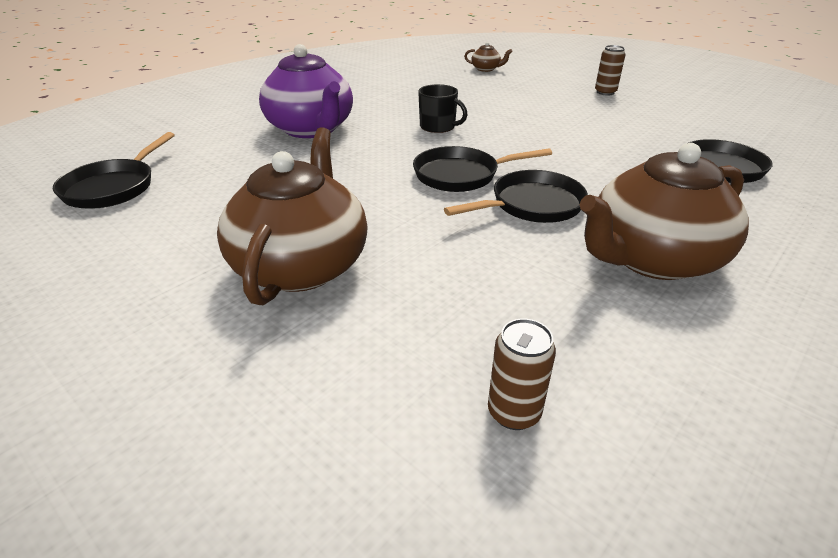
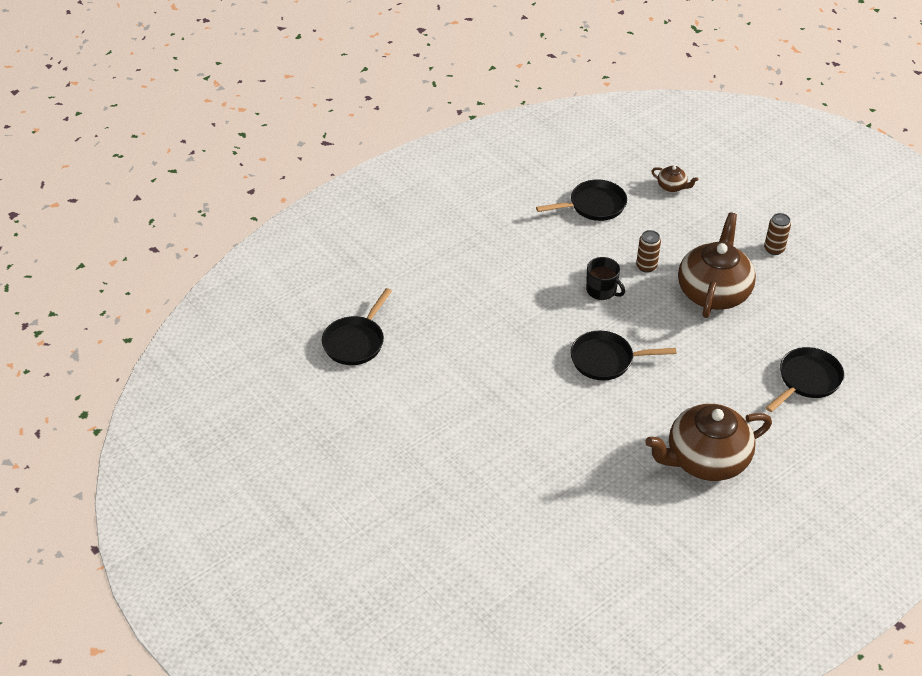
camera: 10 degrees right, 10 degrees up
(302, 265) = (489, 435): brown teapot -> brown teapot (713, 292)
(311, 129) = (494, 281): purple teapot -> none
(514, 412) = (589, 542): brown can -> brown can (646, 266)
(532, 205) = (647, 400): black pan -> black pan (594, 205)

